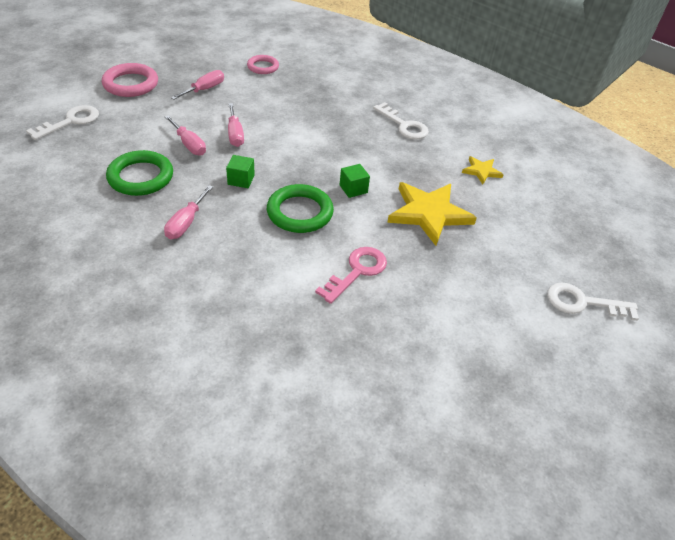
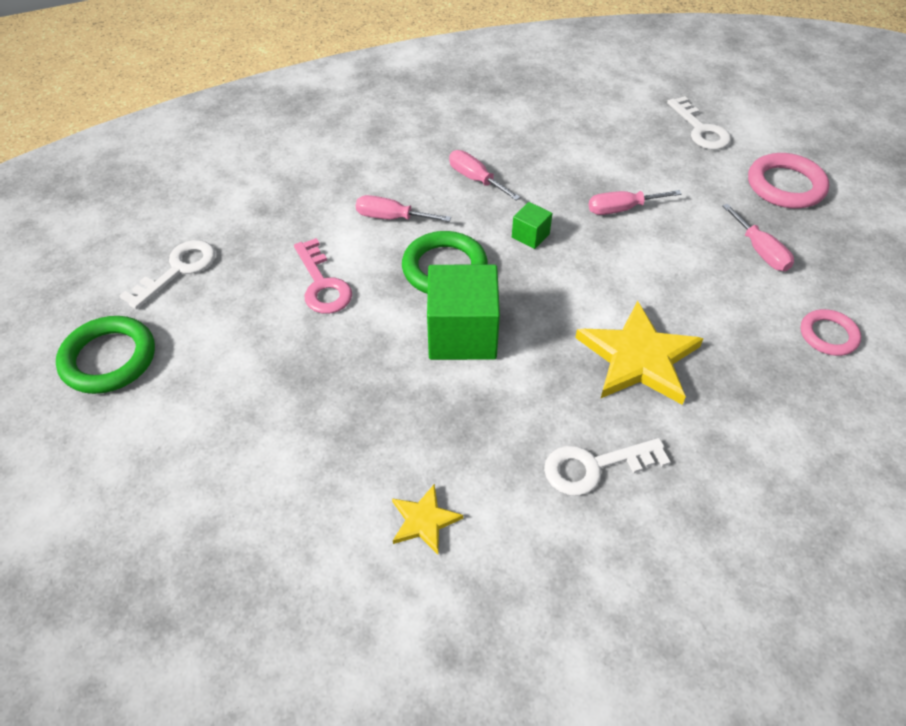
camera: 120 degrees right, 5 degrees up
(141, 177) = (570, 162): green ring -> green ring (109, 359)
(235, 134) = (632, 254): pink screwdriver -> pink screwdriver (391, 218)
(353, 189) = (462, 334): green cube -> green cube, size x2.12
(429, 213) = (370, 396): yellow star -> yellow star (638, 358)
(582, 303) = (114, 485): white key -> white key (178, 270)

